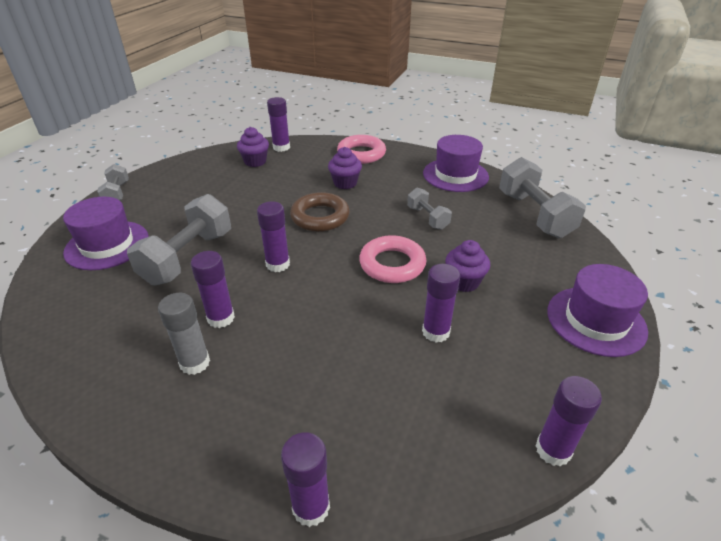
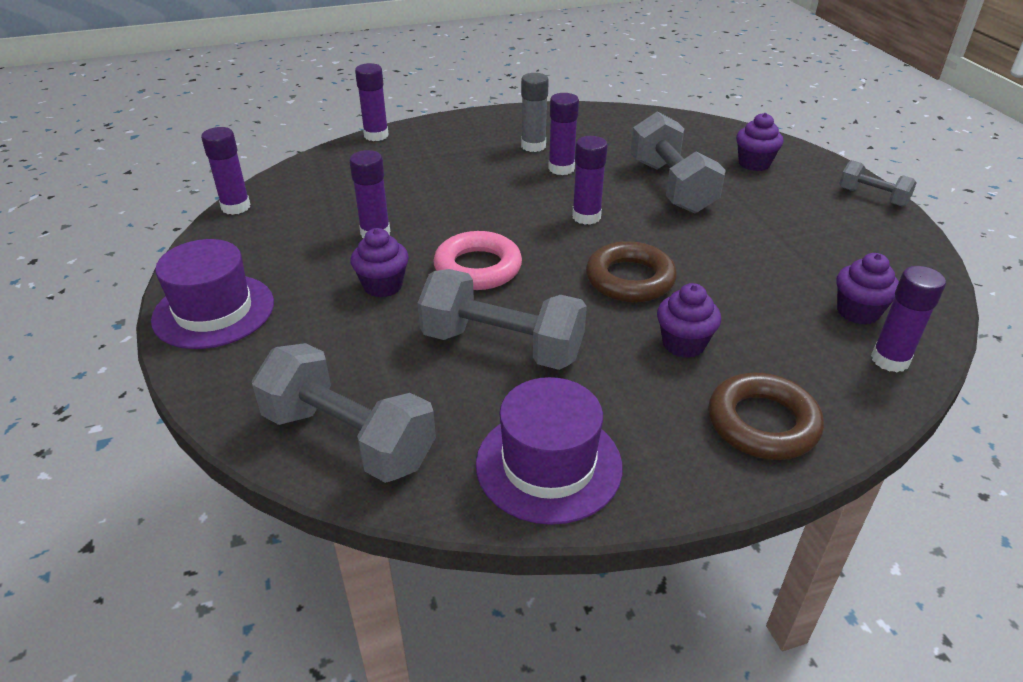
camera: 140 degrees right, 0 degrees up
(107, 245) = (754, 163): purple hat -> purple cupcake
(361, 154) = (762, 423): pink ring -> brown ring
(427, 218) = (502, 346): grey dumbbell -> grey dumbbell, size x1.84

